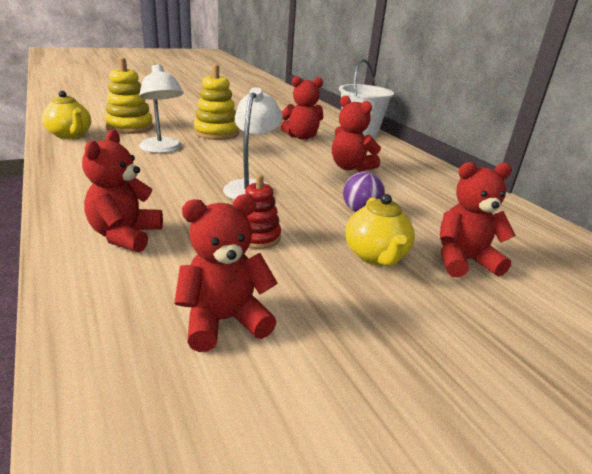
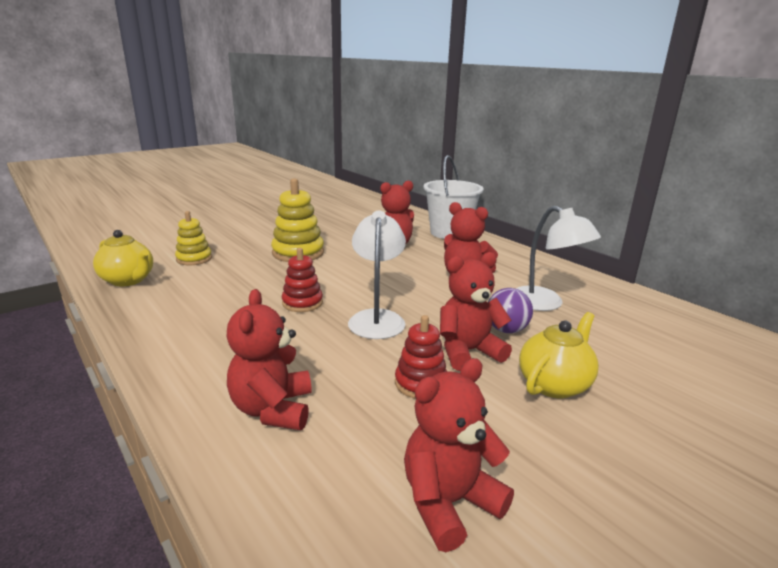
camera: 10 degrees left, 5 degrees down
(129, 127) = (194, 259): yellow stacking toy -> yellow stacking toy, size x0.63
(163, 149) = (249, 283): white lamp -> white lamp (545, 304)
(196, 168) = (302, 303): none -> red stacking toy
(376, 256) = (554, 384): yellow teapot -> yellow teapot turned 120 degrees counterclockwise
(463, 261) = (640, 374): red teddy bear -> red teddy bear (468, 352)

